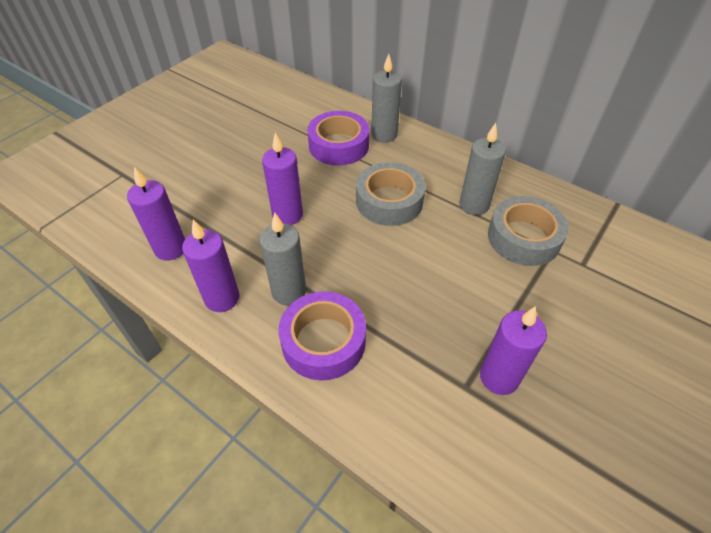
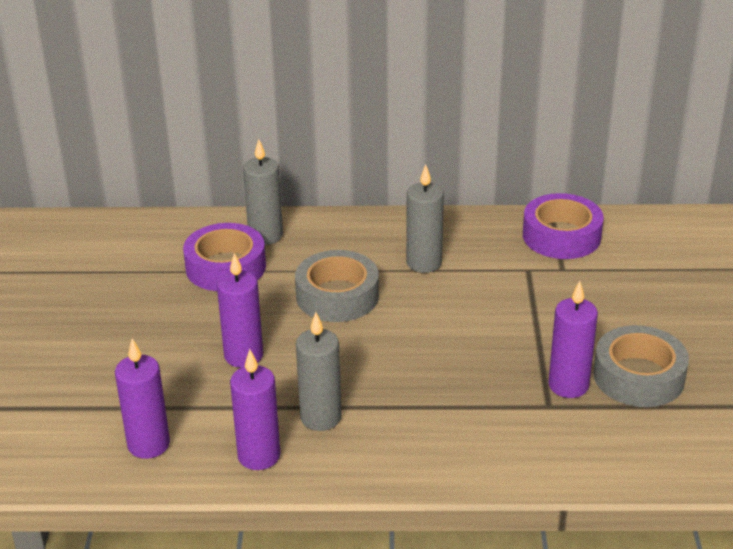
camera: 35 degrees left, 15 degrees down
(323, 341) = (396, 437): purple tape -> purple tape (561, 236)
(523, 238) = (494, 270): grey tape -> grey tape (638, 376)

